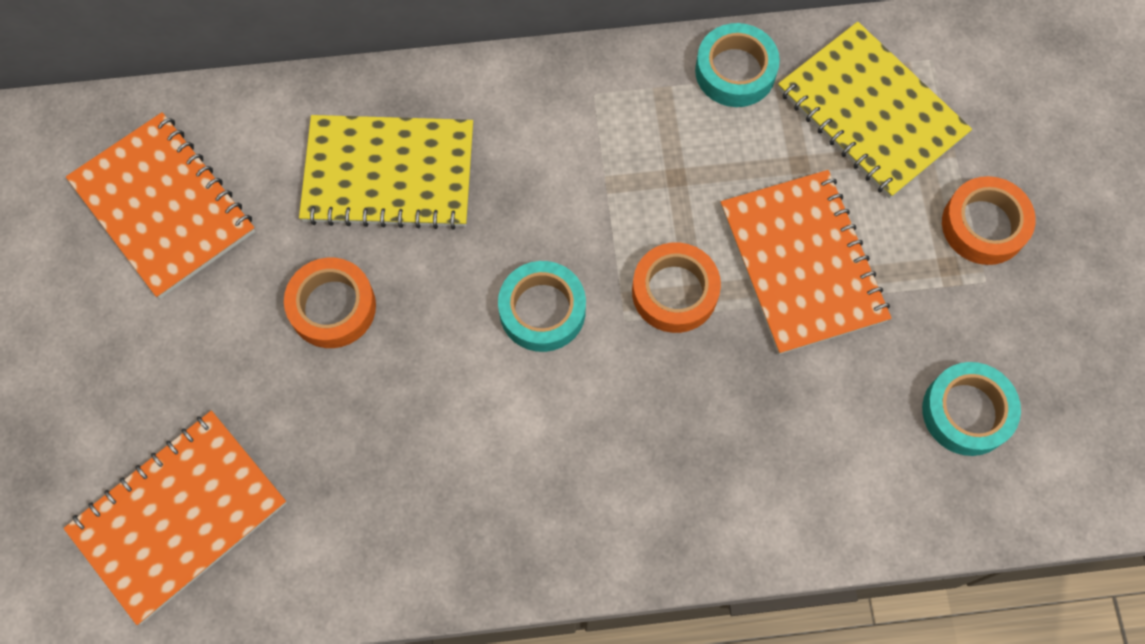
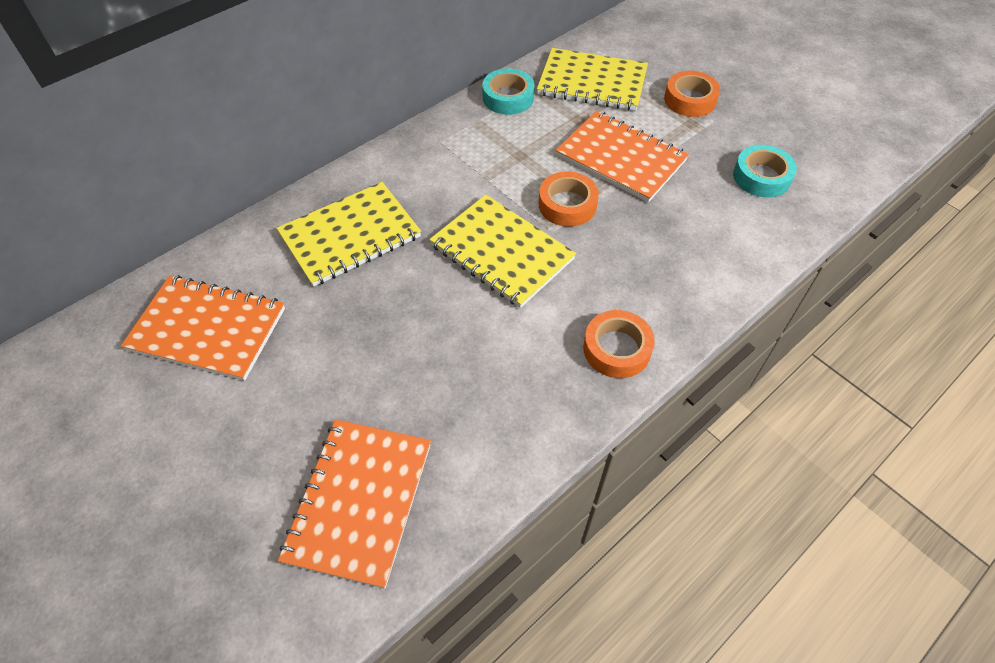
camera: 35 degrees left, 15 degrees down
(332, 307) = (370, 320): orange tape -> orange tape (616, 349)
(542, 310) = (502, 252): turquoise tape -> yellow notebook

